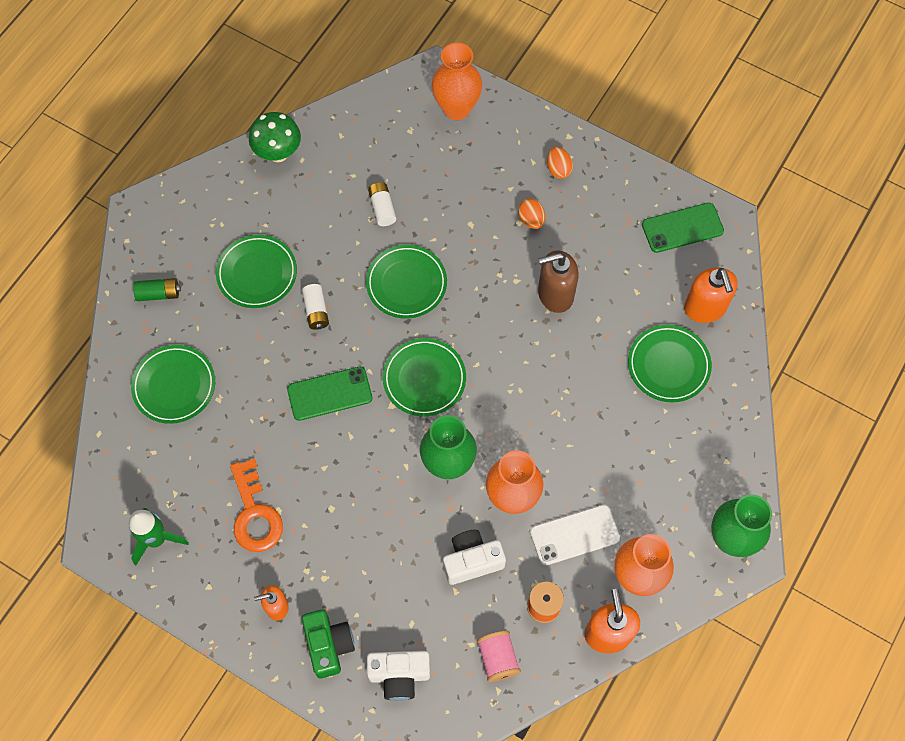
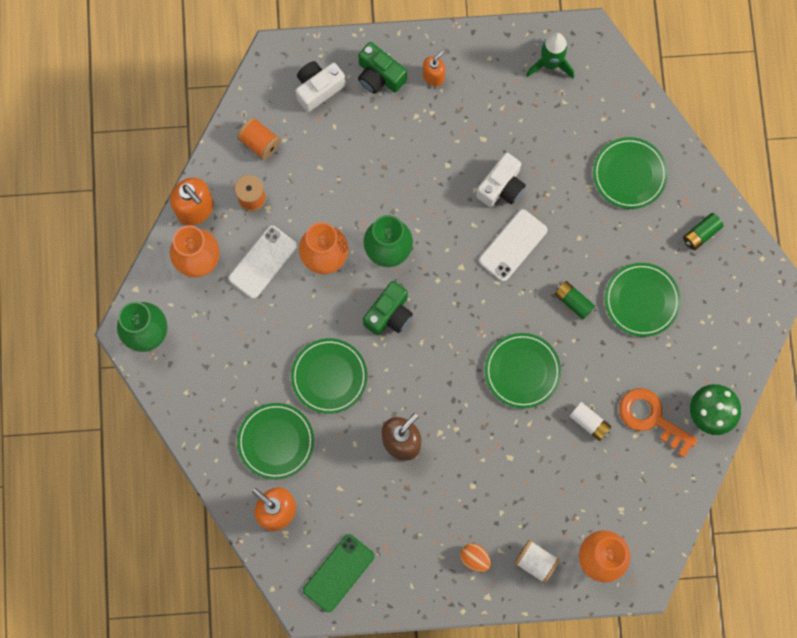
camera: 145 degrees right, 10 degrees up
(255, 514) = (497, 125): orange key -> orange key (651, 418)
(316, 311) = (573, 301): white battery -> green battery
(329, 394) = (513, 245): green phone -> white phone
(424, 379) = (452, 304): green plate -> green plate (329, 376)
(472, 561) = (322, 195): white camera -> white camera (501, 187)
(488, 407) = (389, 314): none -> green camera
(498, 658) = (260, 142): pink spool -> orange spool
(510, 136) = (535, 562): none -> white spool
(531, 220) = (465, 495): orange egg -> none

